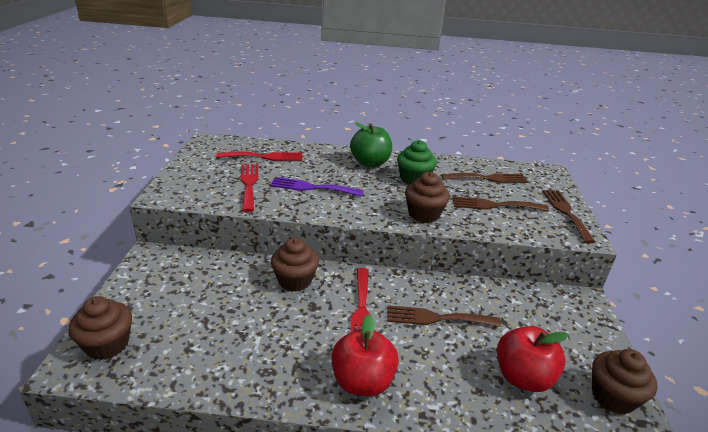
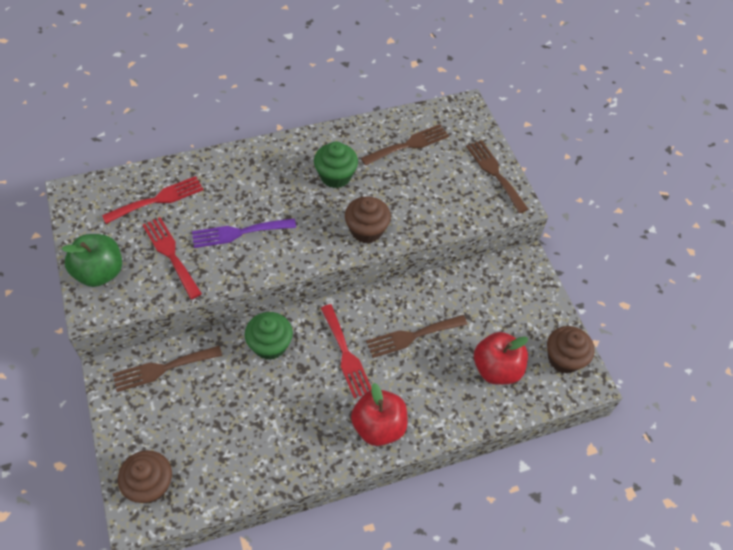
camera: 25 degrees left, 25 degrees up
(295, 280) = (270, 345): brown cupcake -> green cupcake
(370, 163) = (278, 165): green apple -> green apple (99, 272)
(495, 205) = (427, 188): brown fork -> brown fork (162, 369)

